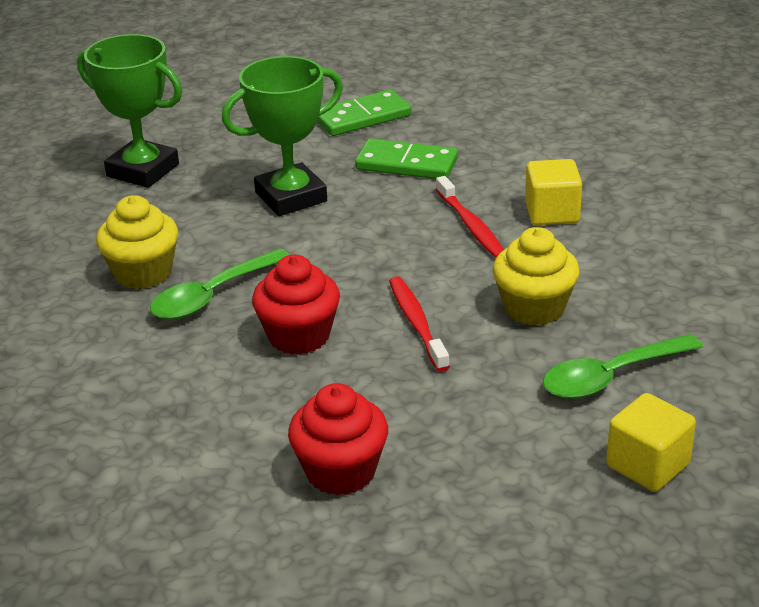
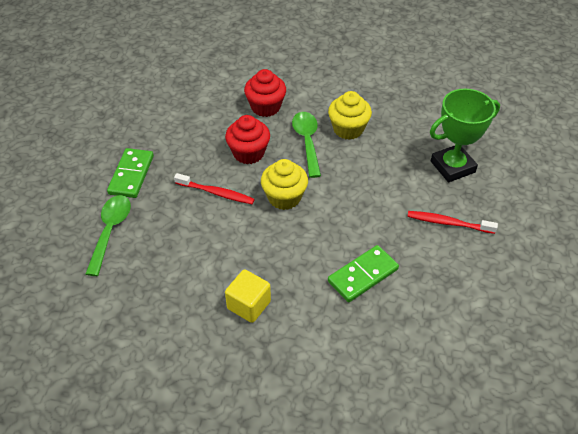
camera: 125 degrees right, 15 degrees up
(291, 197) = (371, 208): green trophy -> none
(340, 471) = (158, 125): red cupcake -> red cupcake (265, 107)
(362, 117) = (442, 289): green domino -> green domino (131, 175)
(471, 225) = (272, 262): red toothbrush -> red toothbrush (448, 223)
(534, 308) = (181, 239): yellow cupcake -> yellow cupcake (284, 197)
(648, 465) = (57, 205): yellow cube -> none

